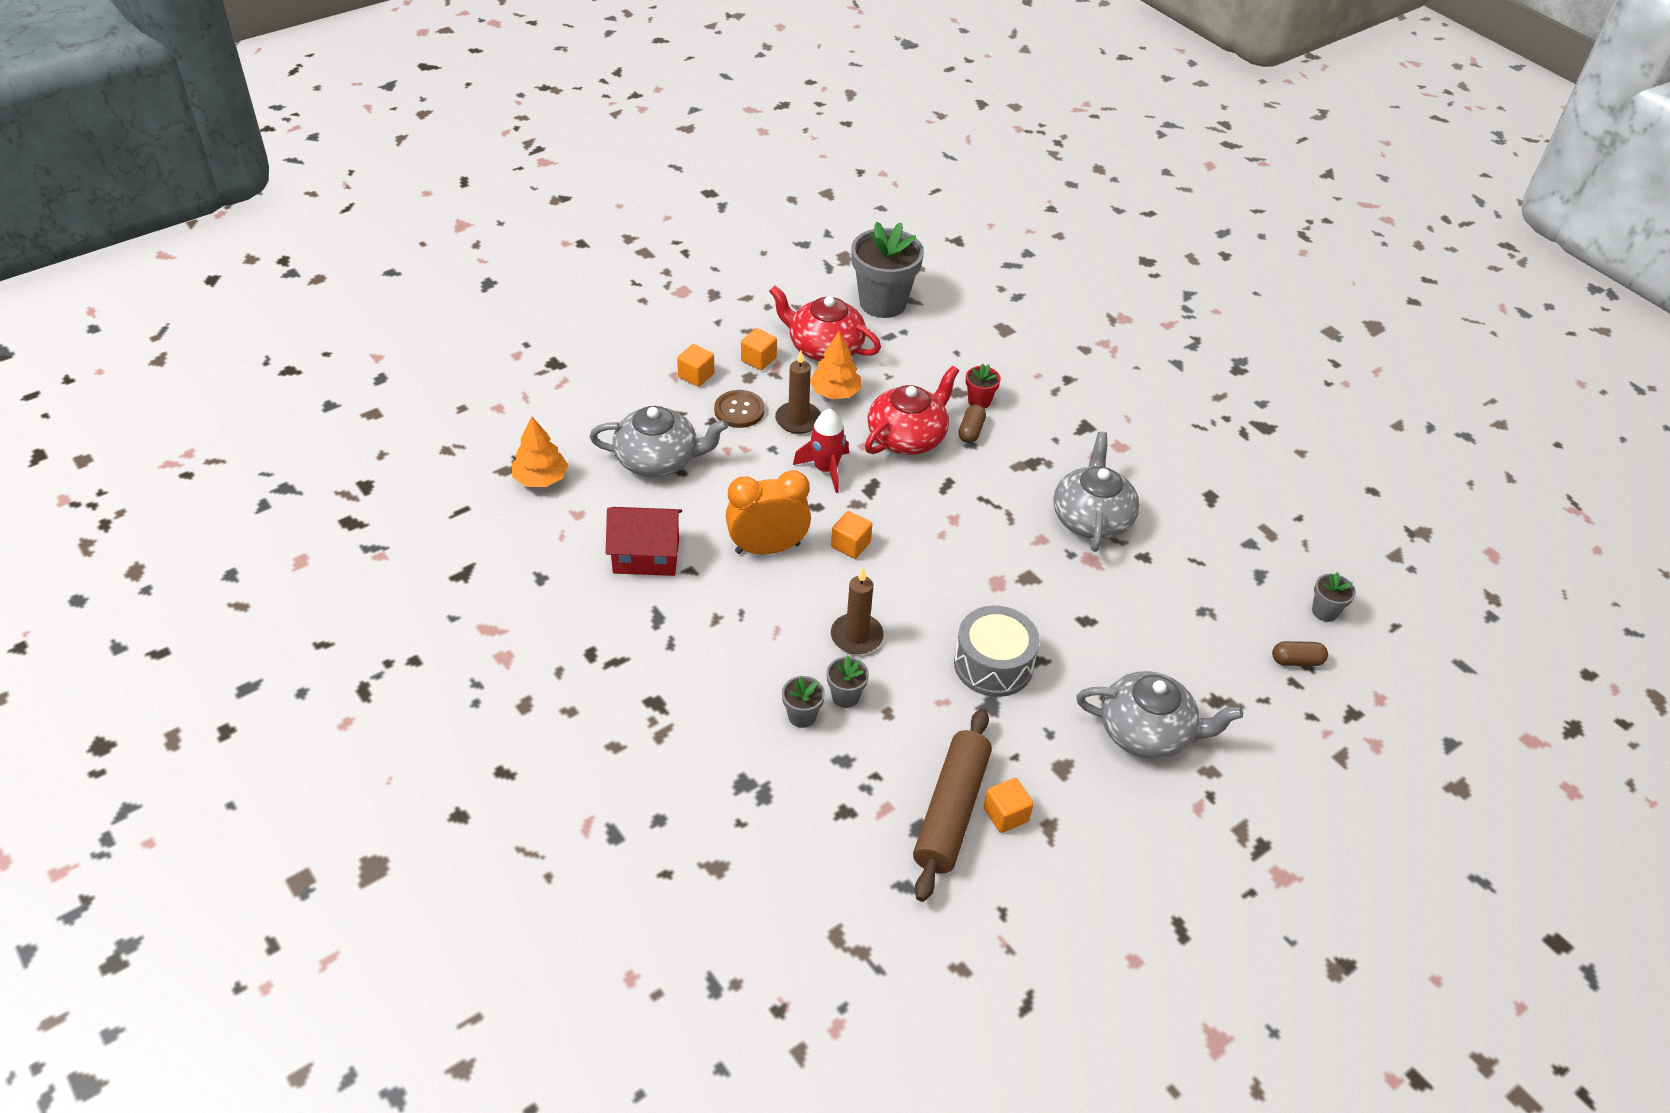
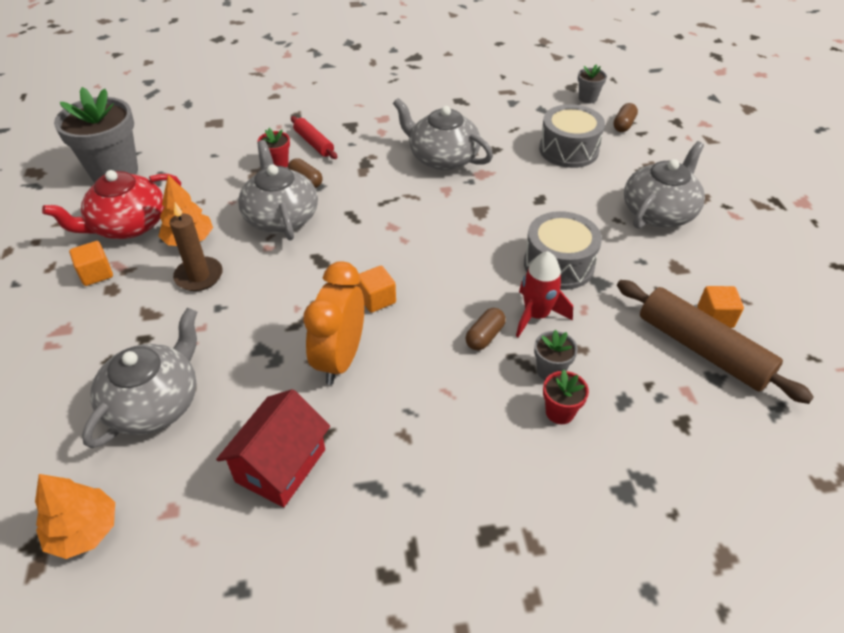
camera: 60 degrees left, 0 degrees up
(696, 375) = (69, 327): orange cube -> none
(739, 410) = (148, 312): brown button -> none
(802, 716) = (560, 412): grey flower pot -> red flower pot
(826, 469) = (275, 281): red rocket -> red rocket (536, 315)
(856, 636) = (484, 336): brown candle -> brown capsule
(907, 437) = (281, 217): red teapot -> grey teapot
(1032, 412) = (314, 143): none -> red rolling pin
(1198, 621) = (568, 150): none -> grey drum

